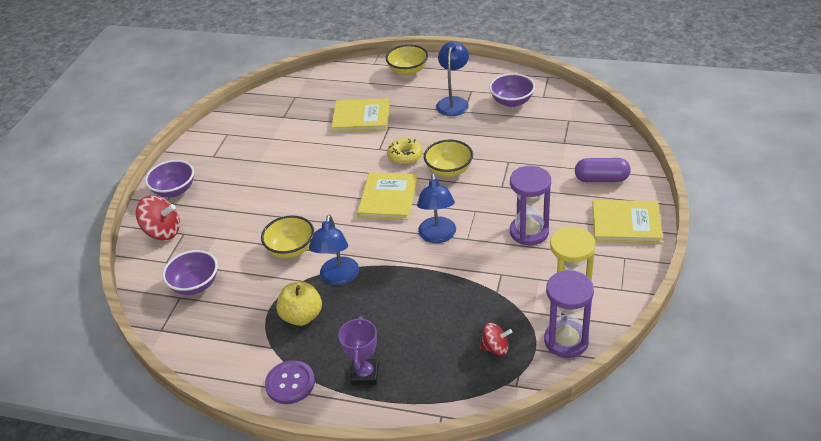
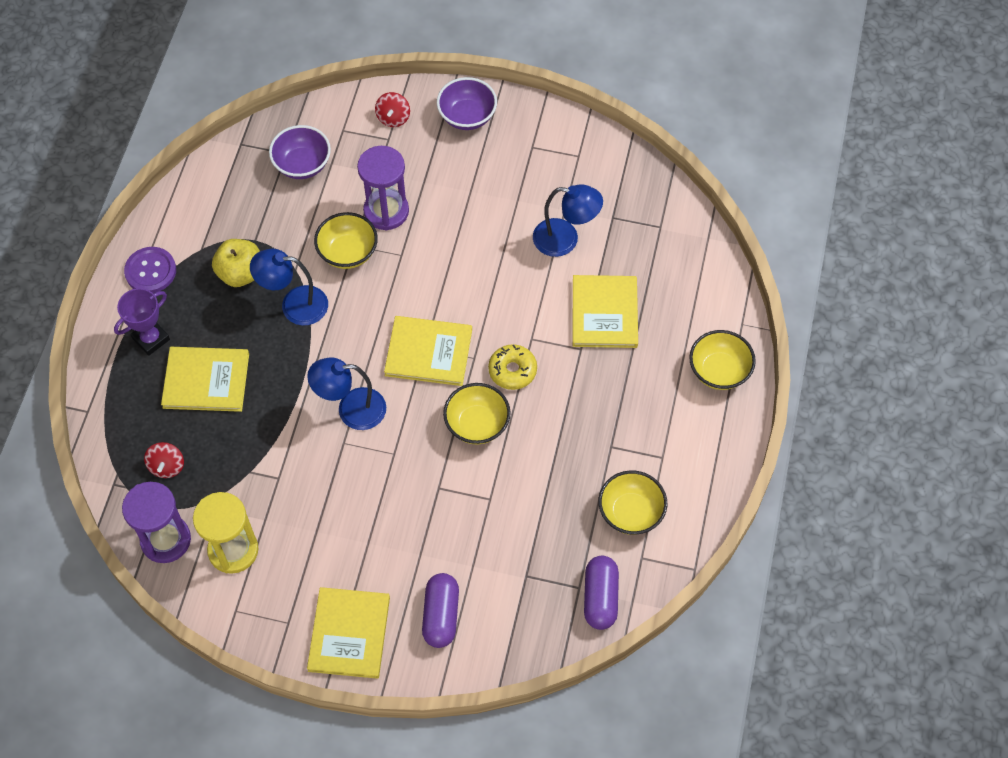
camera: 85 degrees right, 20 degrees up
(163, 232) = (393, 118): red spinning top -> red spinning top, size x0.62
(365, 374) = (151, 339): purple trophy -> purple trophy turned 45 degrees counterclockwise
(410, 329) = (206, 380): none -> yellow book
(453, 102) = (634, 433): blue lamp -> blue lamp (565, 239)
(512, 101) = (630, 512): purple bowl -> yellow bowl
(529, 232) = (346, 515): purple hourglass -> purple hourglass (386, 211)
(574, 111) = (600, 597): none -> purple capsule

